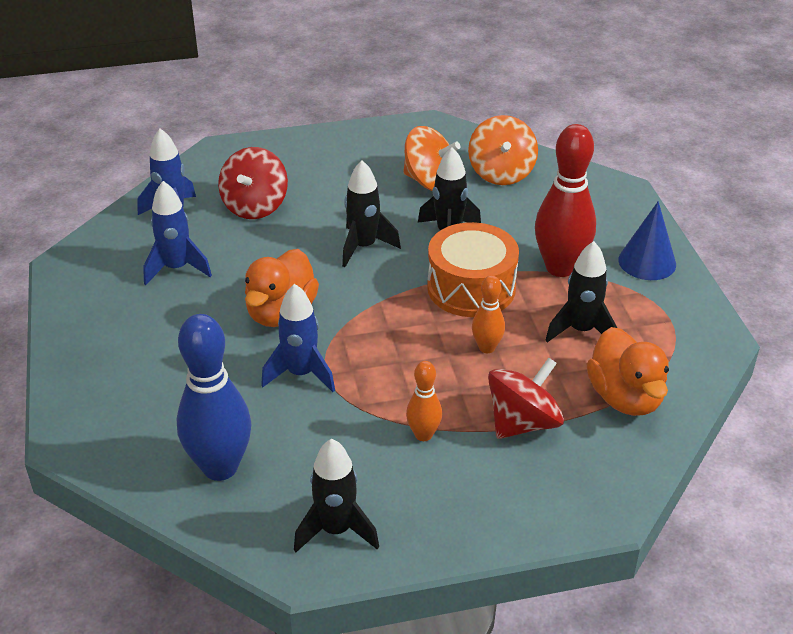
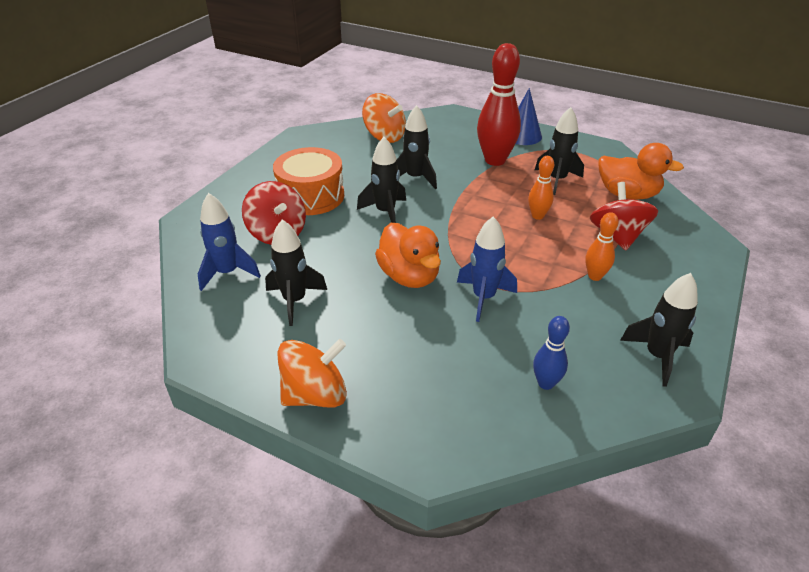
camera: 50 degrees left, 0 degrees up
(177, 268) = (295, 301): blue rocket -> black rocket
(220, 467) = (546, 383): blue bowling pin -> blue bowling pin, size x0.51
(430, 182) = (357, 160): orange spinning top -> orange spinning top (315, 394)
(471, 288) = (476, 195): orange drum -> orange drum (311, 196)

